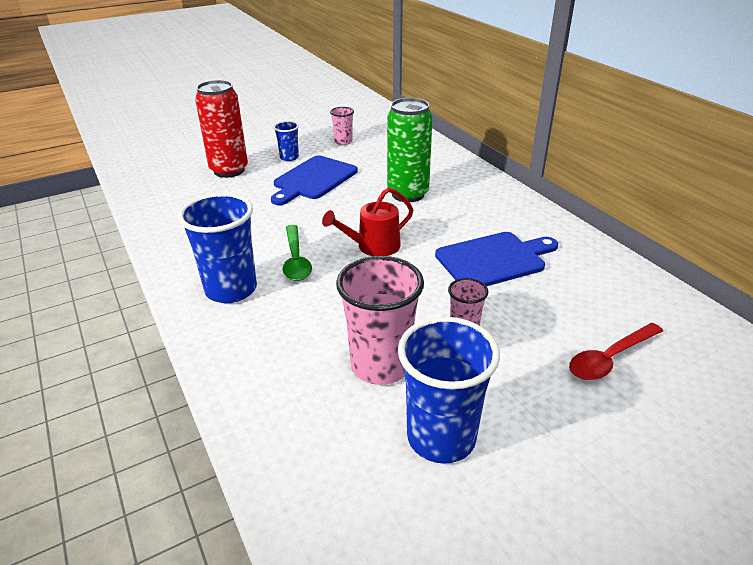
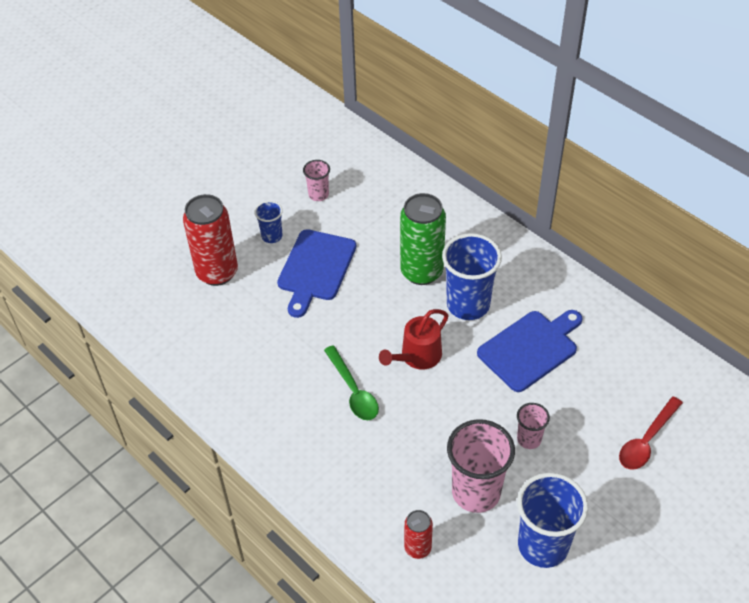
camera: 15 degrees left, 15 degrees up
(231, 289) = (313, 441): blue cup -> blue cup (468, 304)
(283, 405) = (417, 548): none -> red can

